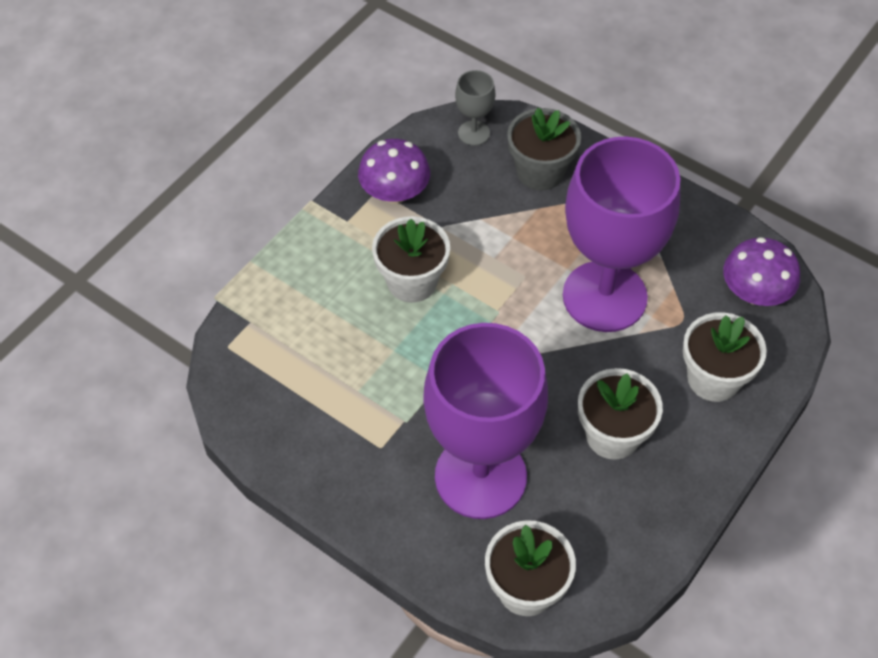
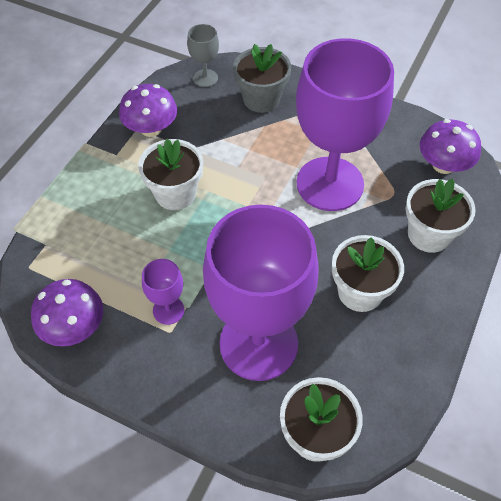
camera: 10 degrees left, 0 degrees up
(272, 424) = (74, 327): none -> purple mushroom
(382, 422) = (168, 310): none -> purple goblet

